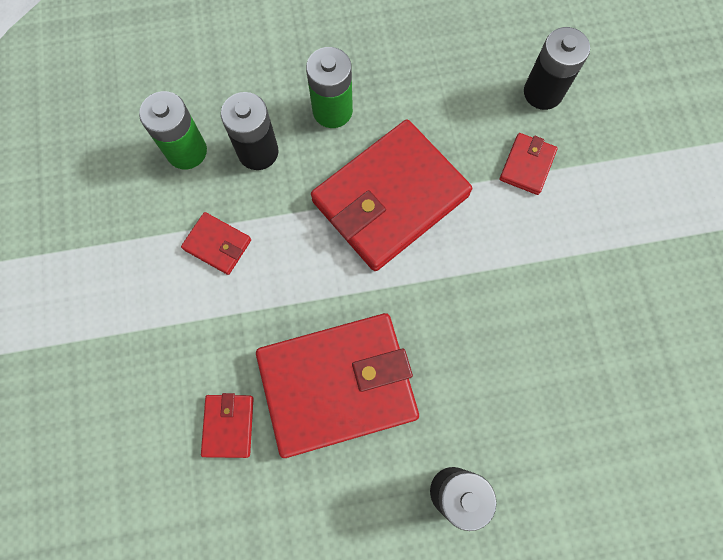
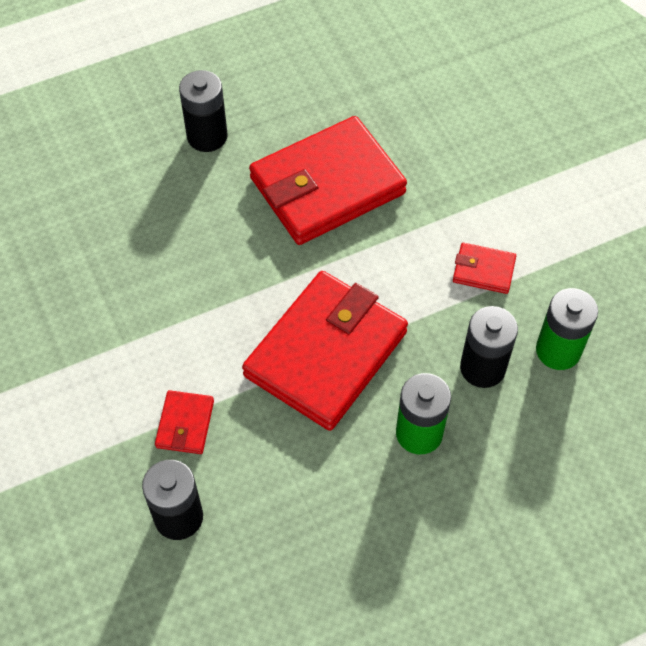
camera: 165 degrees right, 15 degrees down
(228, 425) = (410, 138): red wallet -> none

